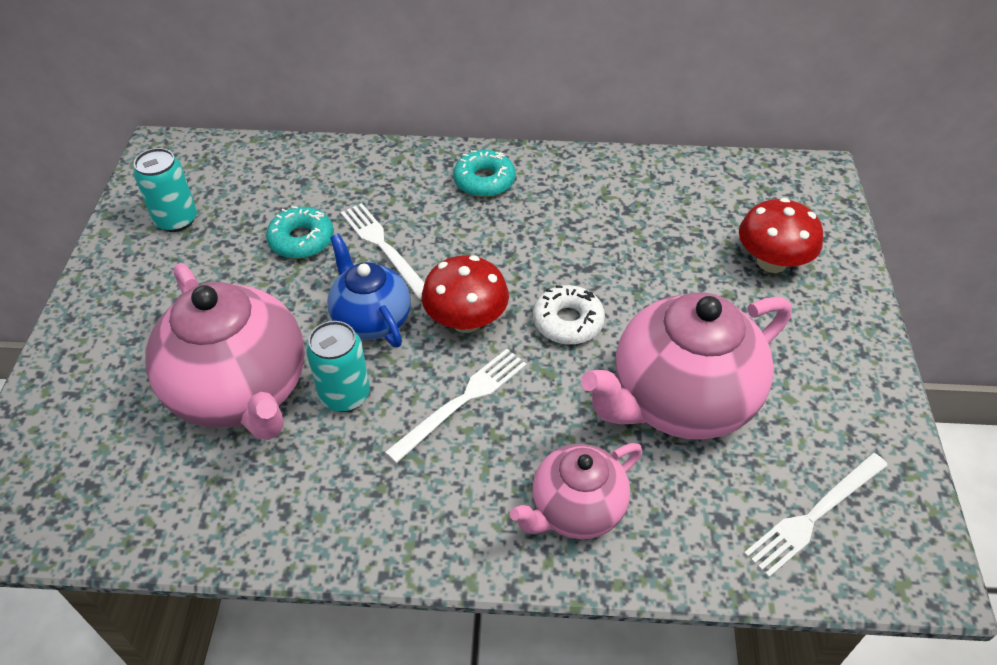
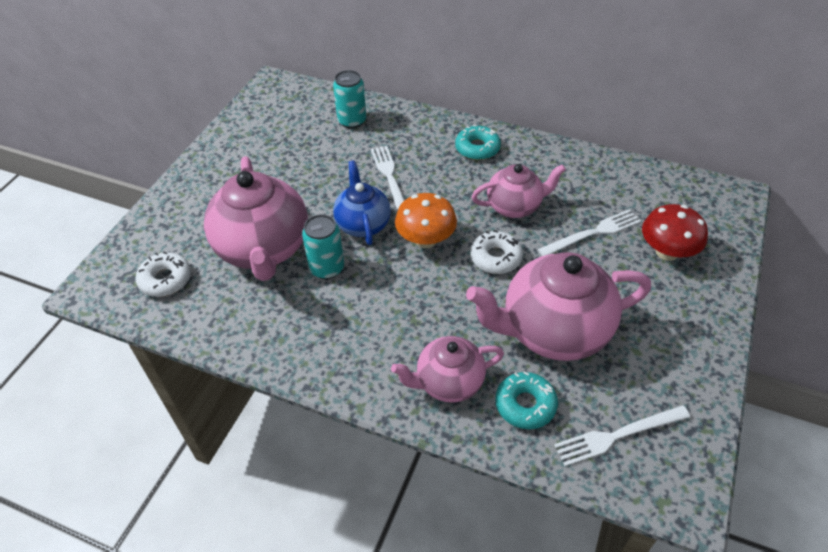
camera: 20 degrees right, 0 degrees up
(105, 476) = (165, 280): none -> white donut
(176, 220) = (265, 131): turquoise can -> turquoise can (352, 121)
(301, 240) = (338, 161): turquoise donut -> turquoise donut (525, 405)
(462, 401) = (401, 292): white fork -> white fork (592, 233)
(466, 320) = (425, 240): red mushroom -> orange mushroom
(564, 247) = (515, 206): none -> pink teapot

